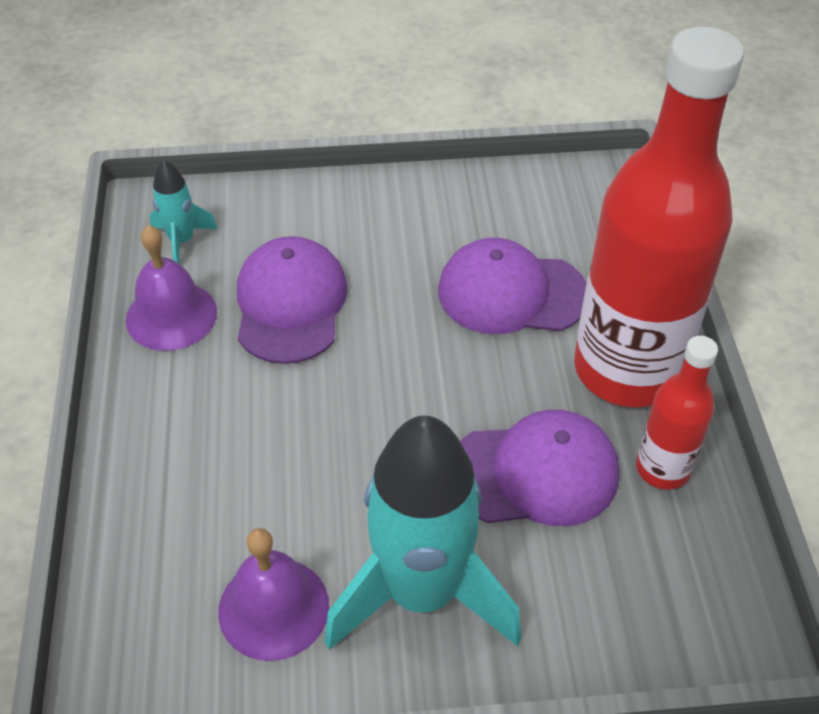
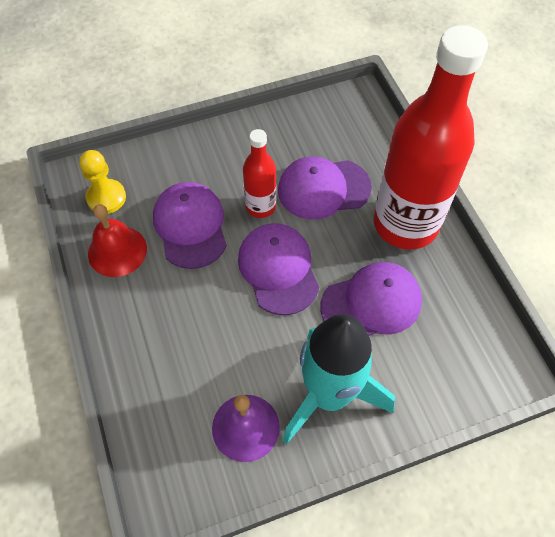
camera: 15 degrees left, 10 degrees up
(171, 315) = (117, 251): purple bell -> red bell
(182, 241) = (106, 198): turquoise rocket -> yellow pawn
(402, 392) = (278, 269): none -> purple cap
(662, 468) = (443, 283): red bottle -> red bottle (260, 206)

